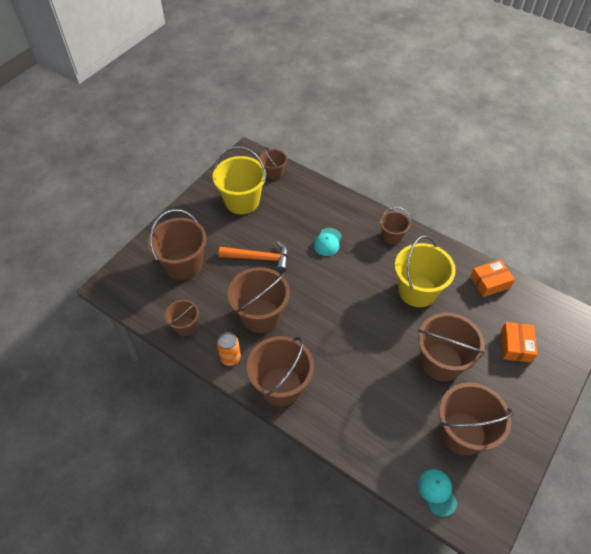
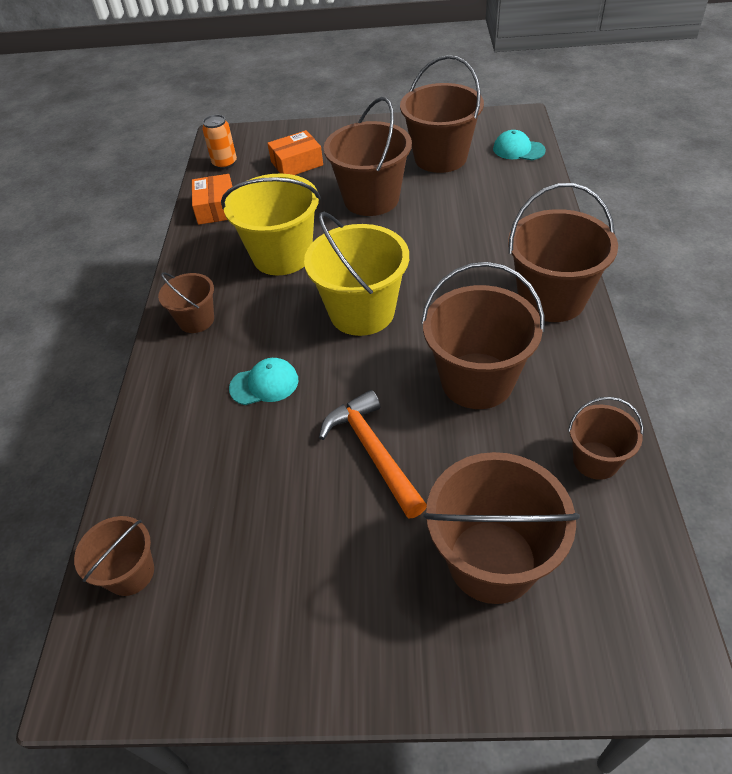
camera: 120 degrees left, 5 degrees down
(230, 358) = (576, 370): orange can -> orange can (225, 163)
(242, 201) = (253, 577): yellow bucket -> yellow bucket (362, 312)
(437, 492) = (518, 149): turquoise cap -> turquoise cap turned 75 degrees clockwise
(490, 282) = (216, 208): orange box -> orange box turned 45 degrees clockwise

